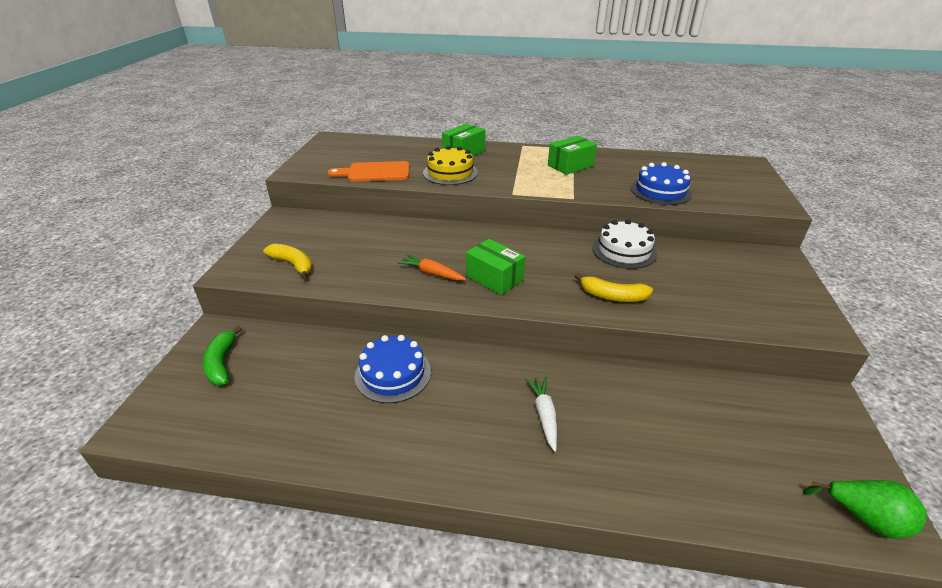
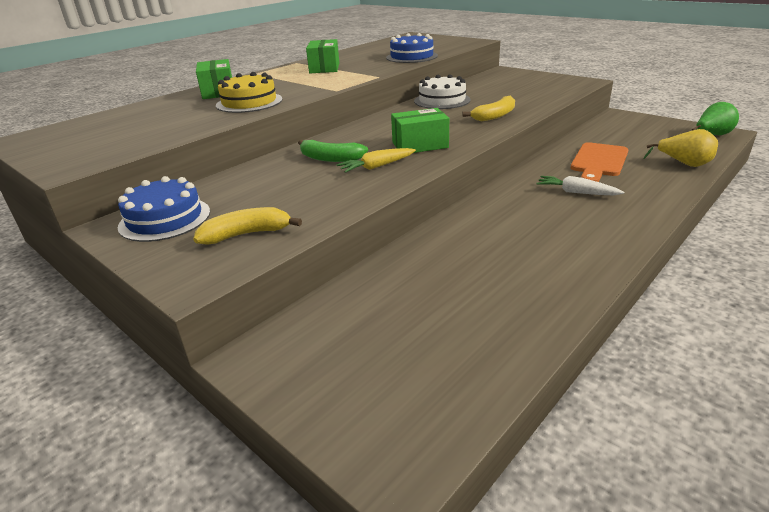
camera: 55 degrees left, 5 degrees down
(222, 363) = (334, 359): green banana -> green banana (330, 159)
(375, 172) = (174, 130): orange cutting board -> orange cutting board (599, 162)
(393, 373) = (469, 244): blue cake -> blue cake (165, 219)
(432, 273) = (377, 166): orange carrot -> yellow carrot
(713, 499) = (684, 164): none -> yellow pear

